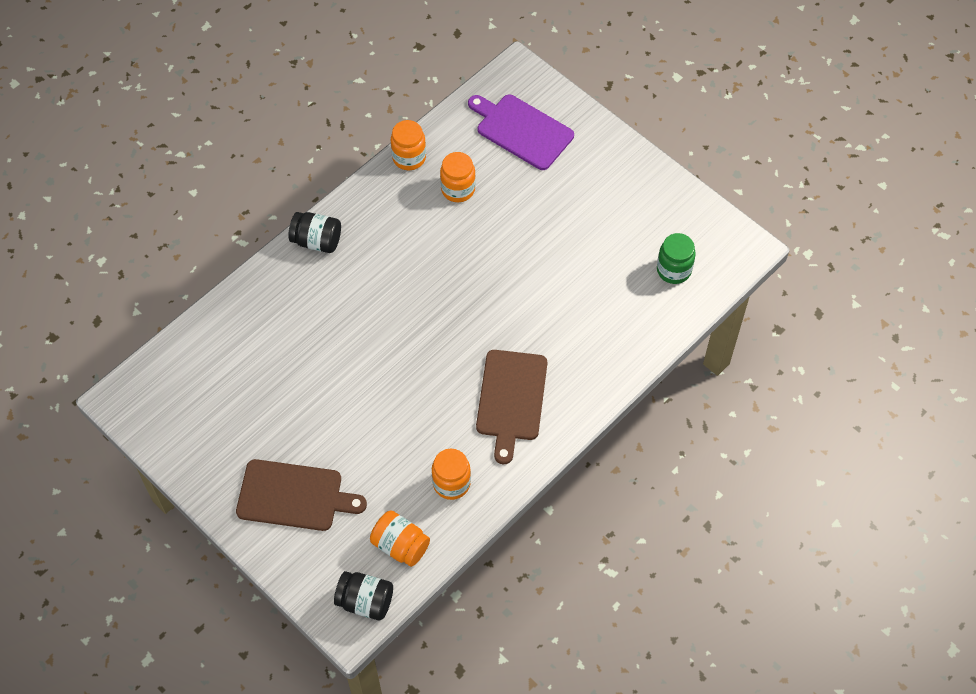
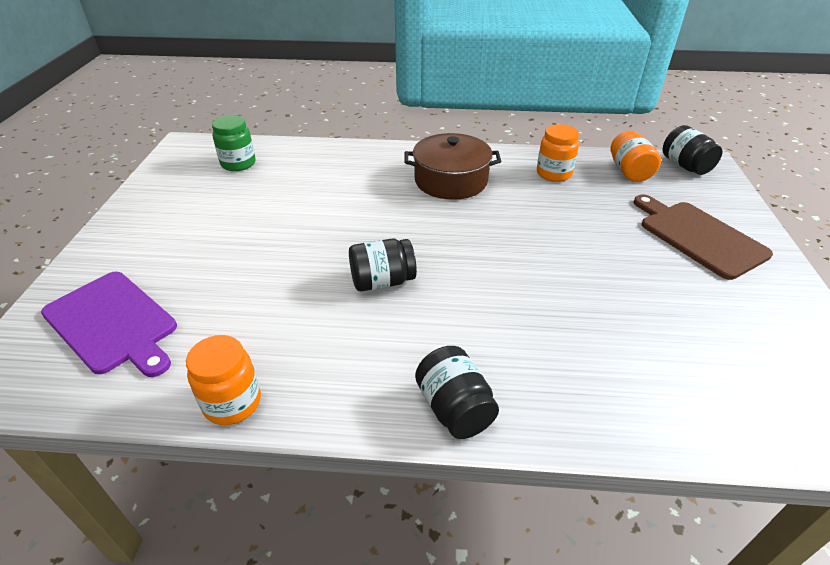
camera: 130 degrees left, 20 degrees down
(435, 272) = (382, 281): none -> black jar
(458, 189) = (252, 326): orange jar -> none
(511, 399) = (451, 180): brown cutting board -> brown pot
(522, 130) = (112, 323): purple cutting board -> purple cutting board turned 45 degrees counterclockwise

